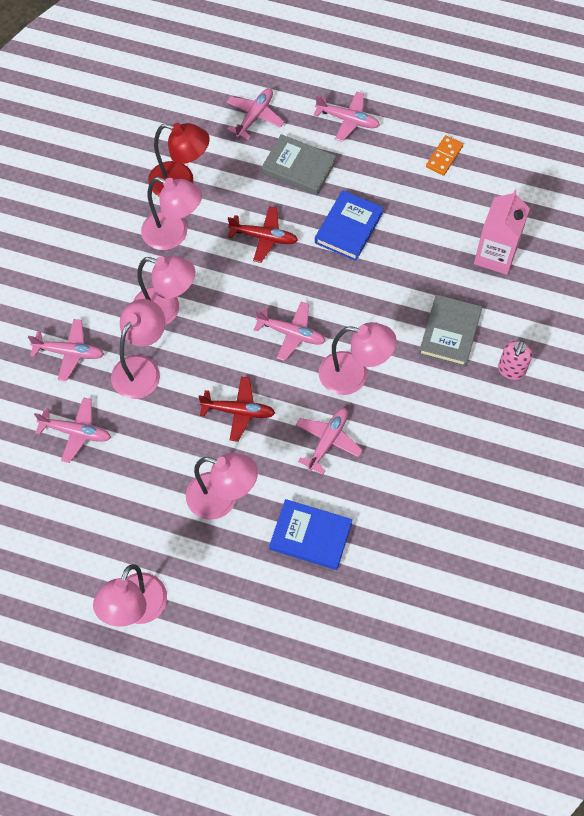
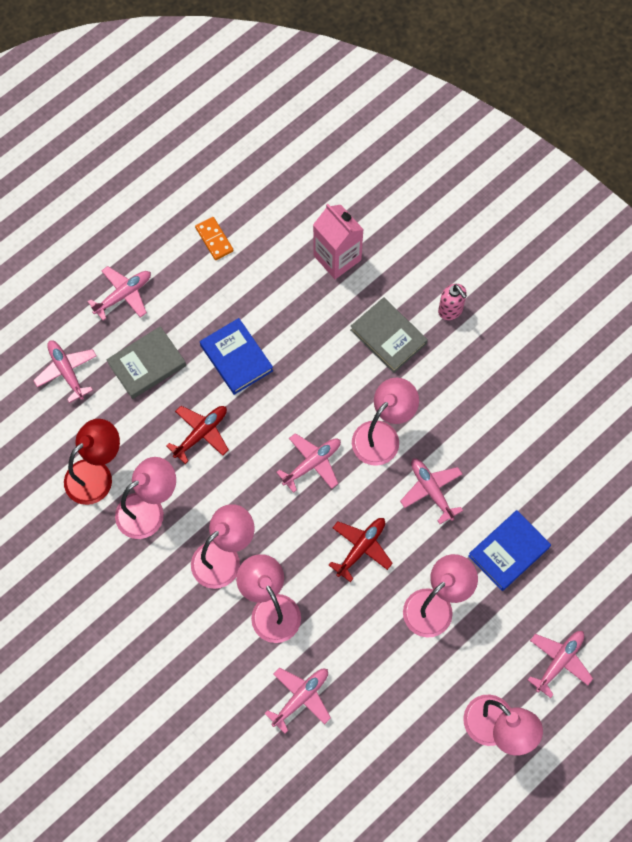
camera: 60 degrees left, 5 degrees up
(69, 353) = (216, 664): pink plane -> pink plane (559, 661)

